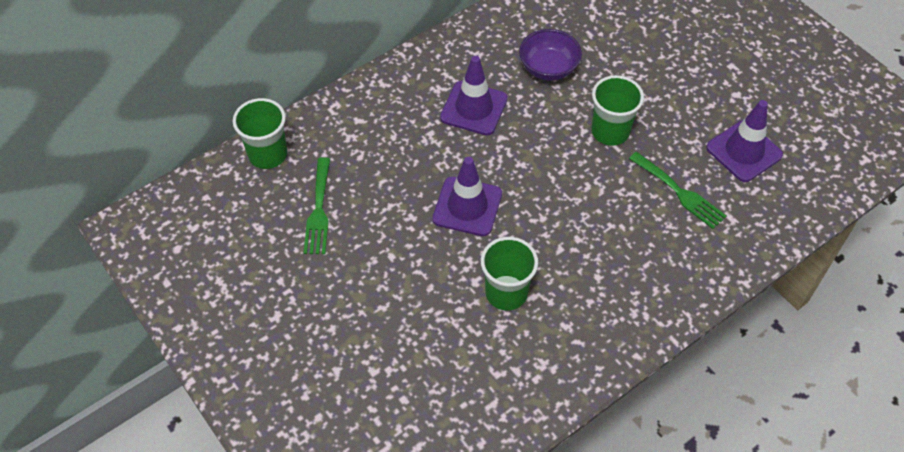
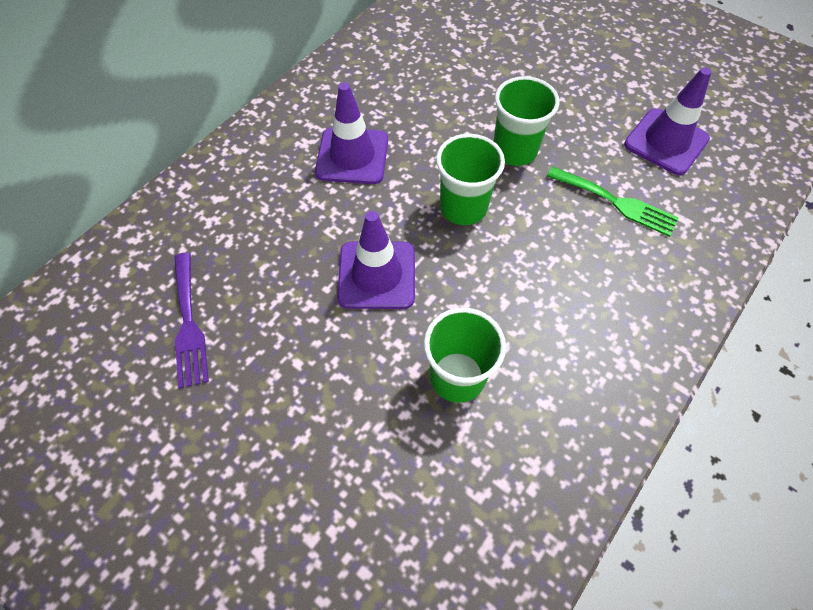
camera: 15 degrees left, 5 degrees up
(268, 154) = (109, 265): green cup -> green cup (463, 207)
(318, 210) = (189, 324): green fork -> purple fork
(548, 68) = (423, 95): purple bowl -> none

